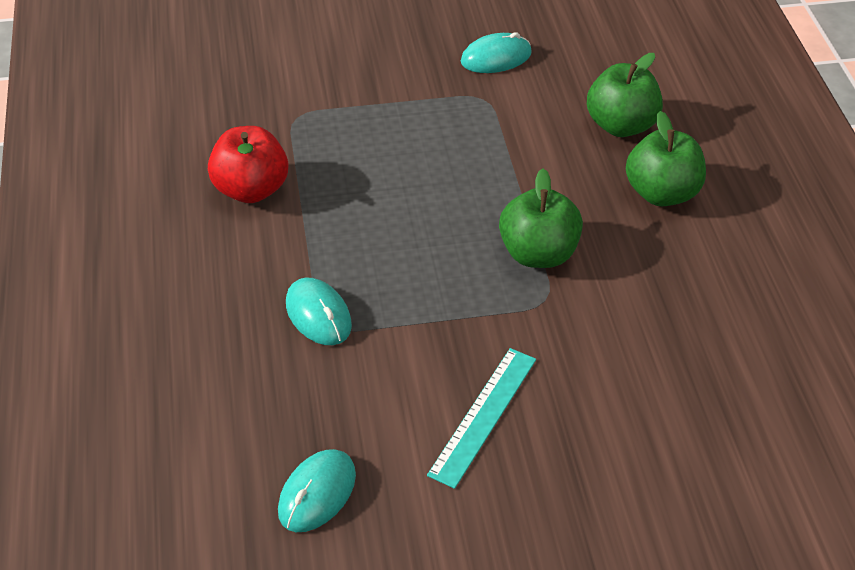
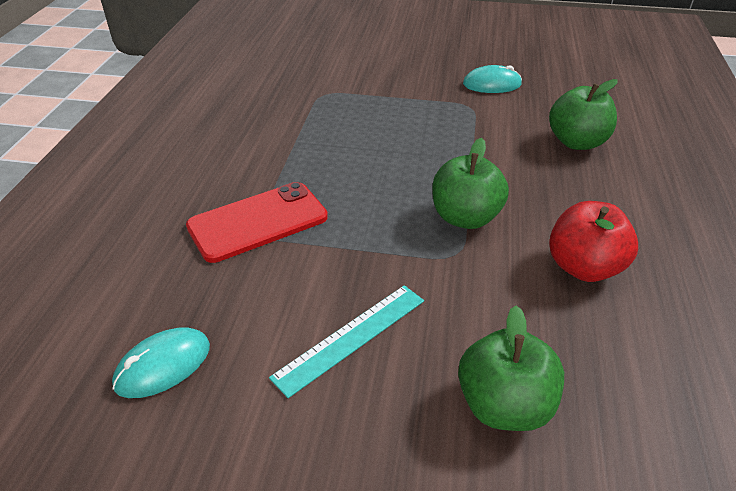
camera: 20 degrees right, 5 degrees down
(251, 190) = (263, 130): red apple -> red apple (583, 267)
(318, 315) = (258, 222): turquoise mouse -> red phone
(661, 193) = (596, 195): green apple -> green apple (504, 405)

